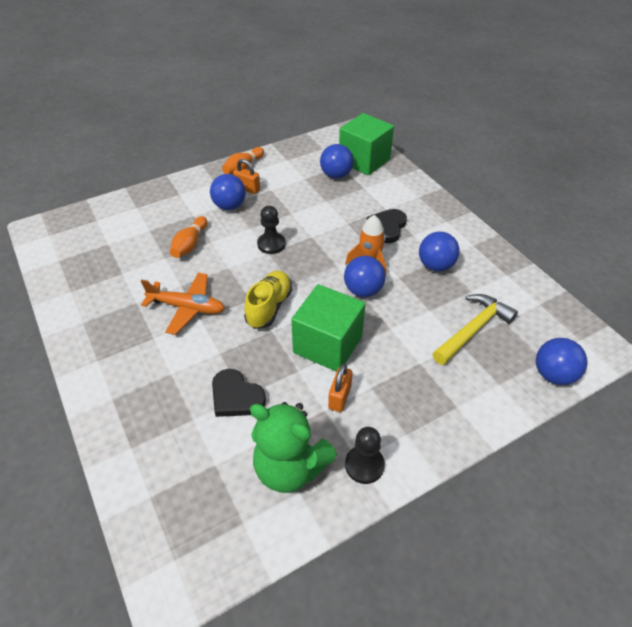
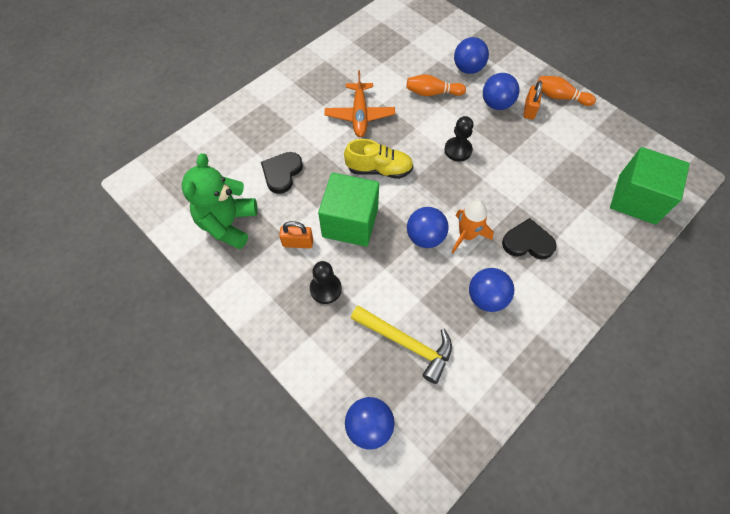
camera: 75 degrees right, 15 degrees up
(336, 175) = (593, 178): blue ball -> blue ball (468, 69)
(364, 465) = (238, 272): black pawn -> black pawn (325, 289)

